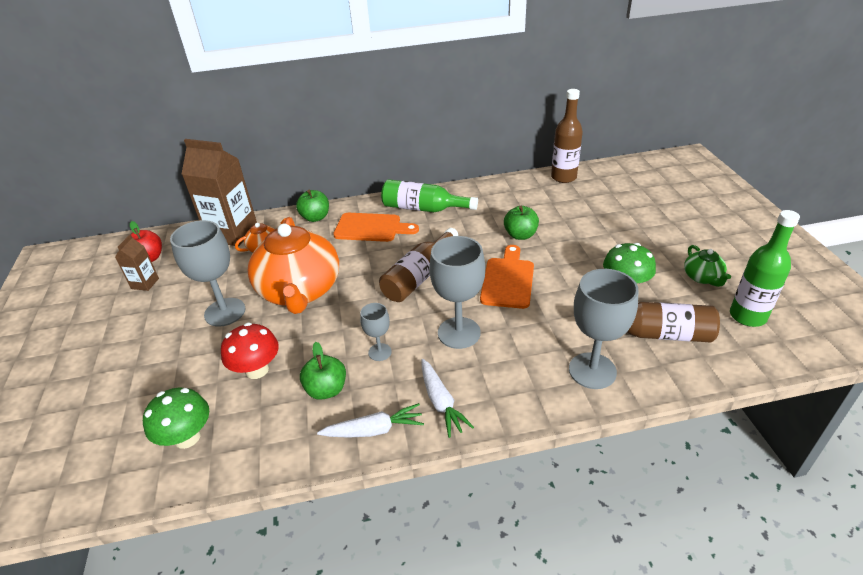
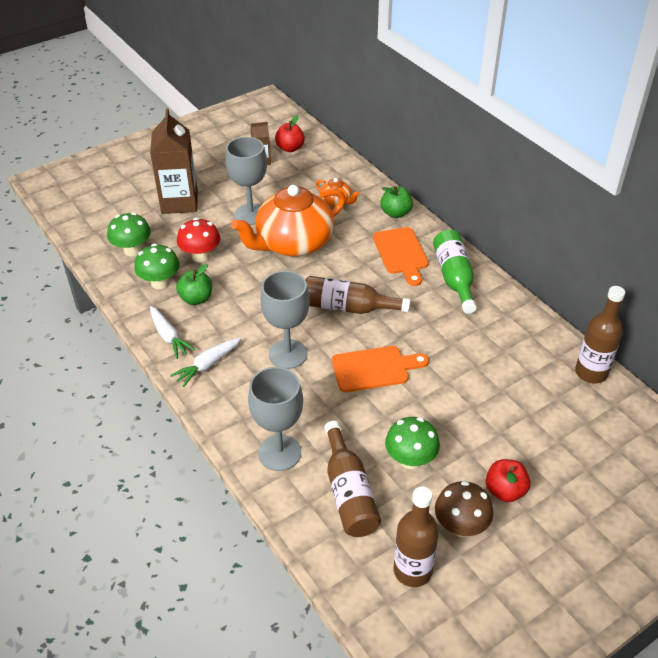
camera: 65 degrees right, 5 degrees up
(232, 233) = (345, 175): brown carton -> brown carton (179, 202)
(272, 419) = (160, 283): none -> green mushroom
(380, 352) = (245, 314): grey goblet -> none
(520, 235) = (452, 361): green apple -> none
(669, 246) = (505, 491): none -> red apple
(702, 277) = (460, 526): green teapot -> brown mushroom
(747, 316) = (412, 570): green bottle -> brown bottle

